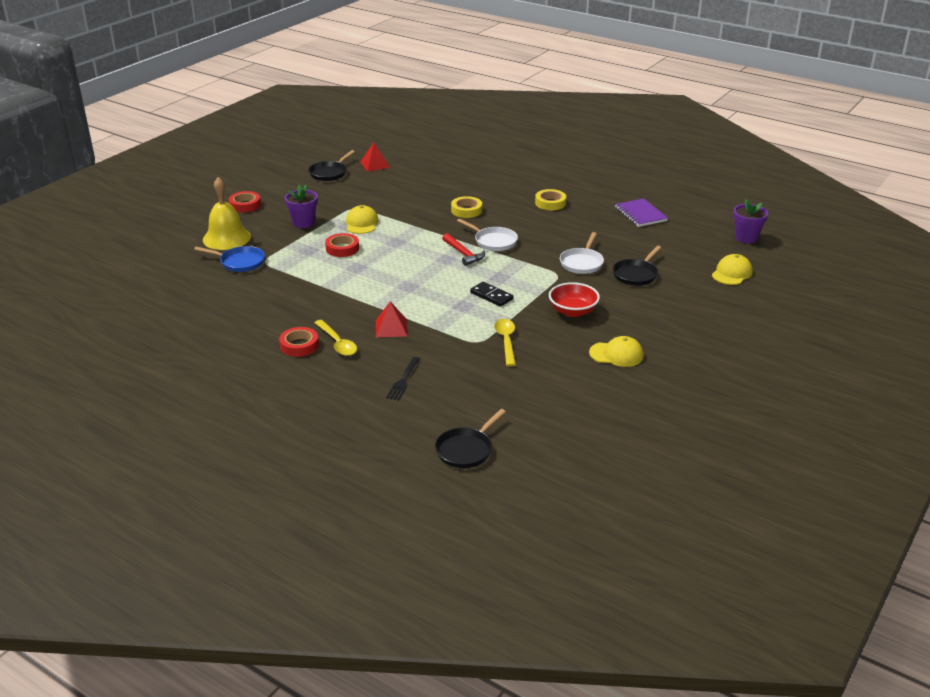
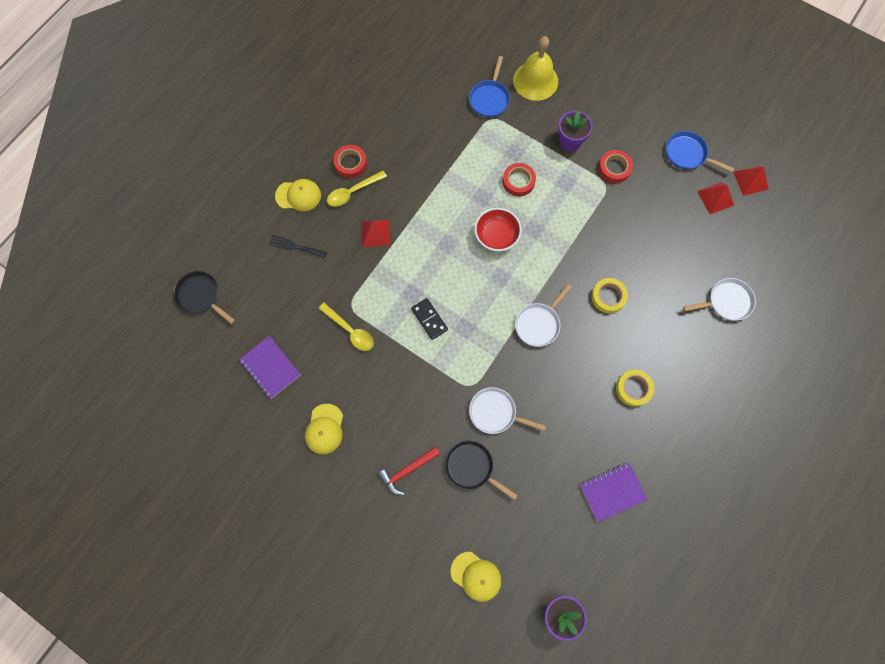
camera: 90 degrees right, 40 degrees up
(245, 205) = (605, 85): red tape -> red tape (614, 168)
(329, 173) = (688, 154): black pan -> blue pan
(360, 151) = (750, 180): none -> red pyramid
(361, 223) = (572, 195): yellow cap -> yellow cap (298, 195)
(463, 254) = (511, 294): red hammer -> red hammer (407, 470)
(470, 165) = (726, 302): none -> white pan
(491, 296) = (429, 319): black domino -> black domino turned 75 degrees counterclockwise
(506, 341) = (350, 331): yellow spoon -> yellow spoon turned 45 degrees clockwise
(553, 392) = (270, 368): none -> purple notebook
(573, 311) = (400, 395): red bowl -> red bowl (496, 236)

